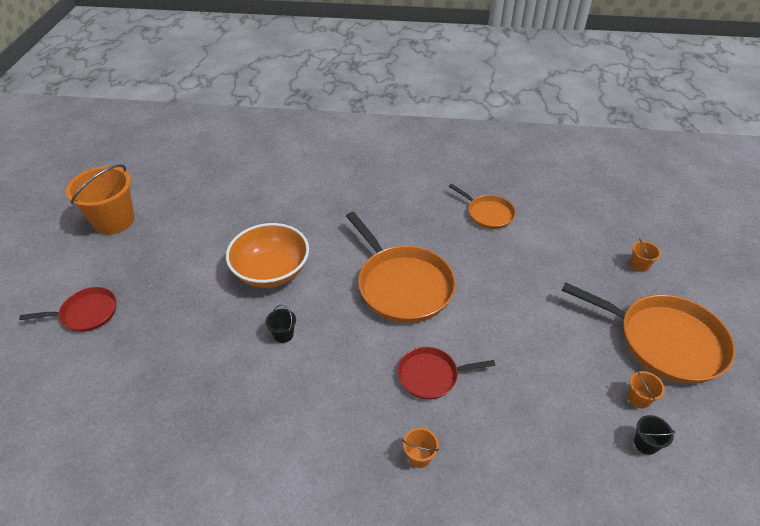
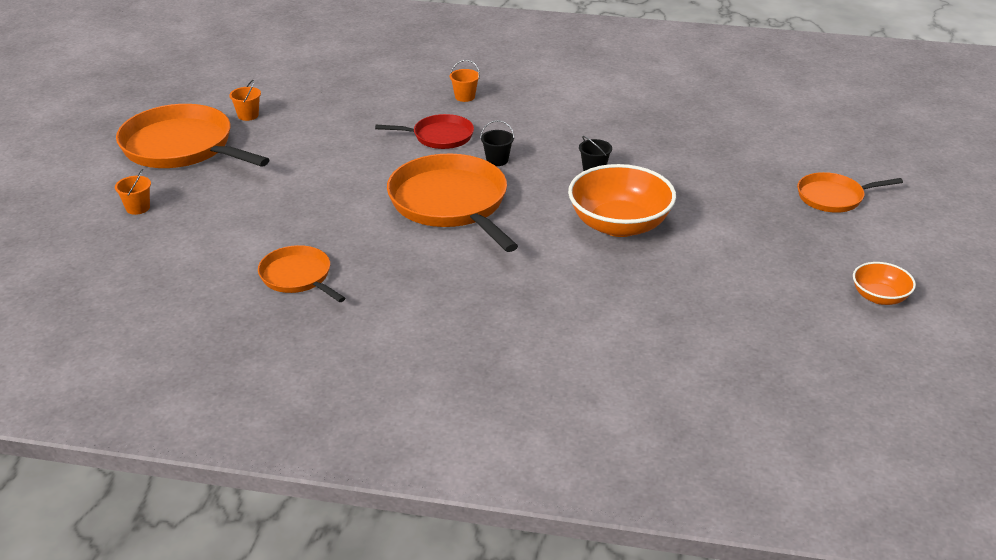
camera: 175 degrees left, 10 degrees down
(86, 313) = (833, 197): red pan -> orange pan
(114, 221) = (879, 297): orange bucket -> orange bowl
(646, 444) = (266, 94): black bucket -> black bucket (497, 160)

